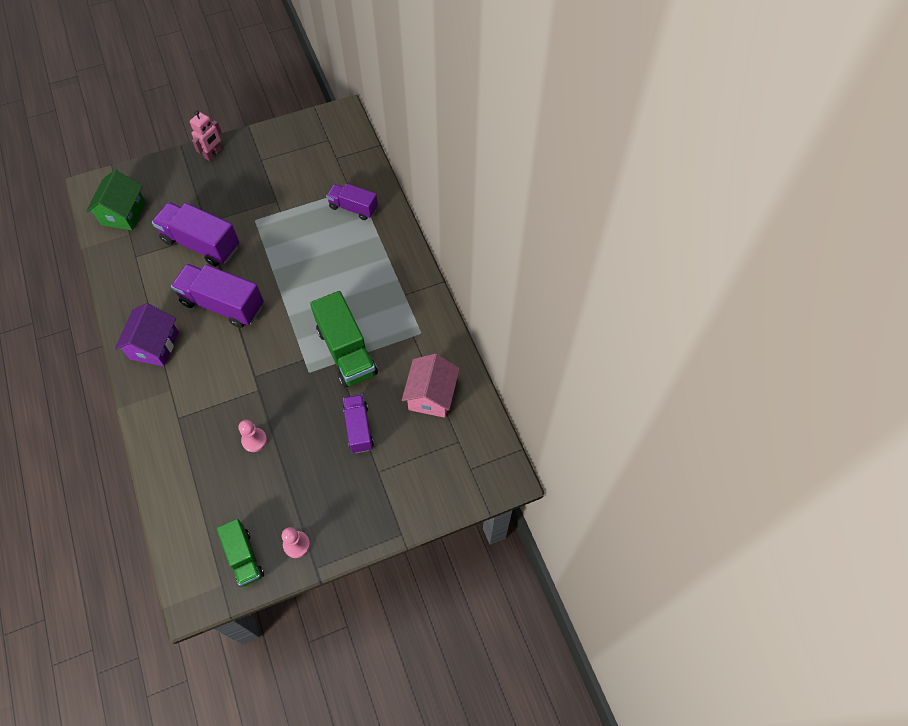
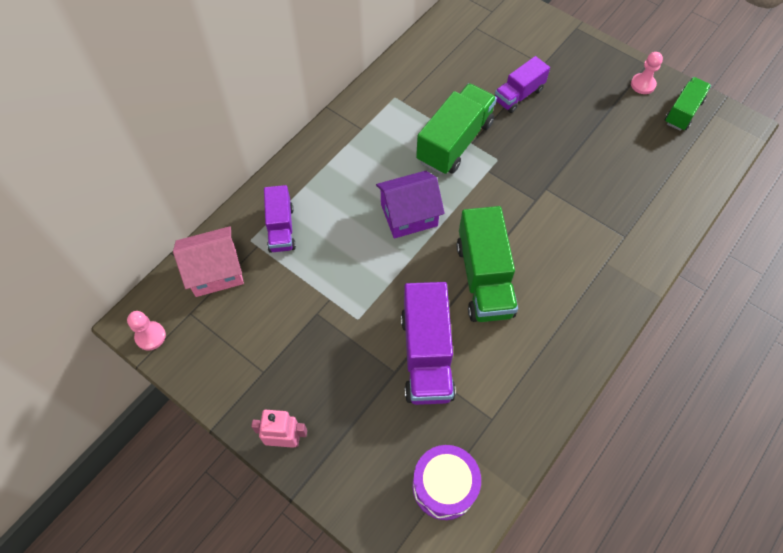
camera: 120 degrees left, 0 degrees up
(123, 213) = (444, 486): green house -> purple drum
(154, 345) = (576, 312): purple house -> purple house (409, 215)
(223, 304) = (484, 279): purple truck -> green truck
(254, 440) = (592, 162): pink pawn -> pink pawn (150, 336)
(431, 395) = (450, 62): pink house -> pink house (215, 271)

